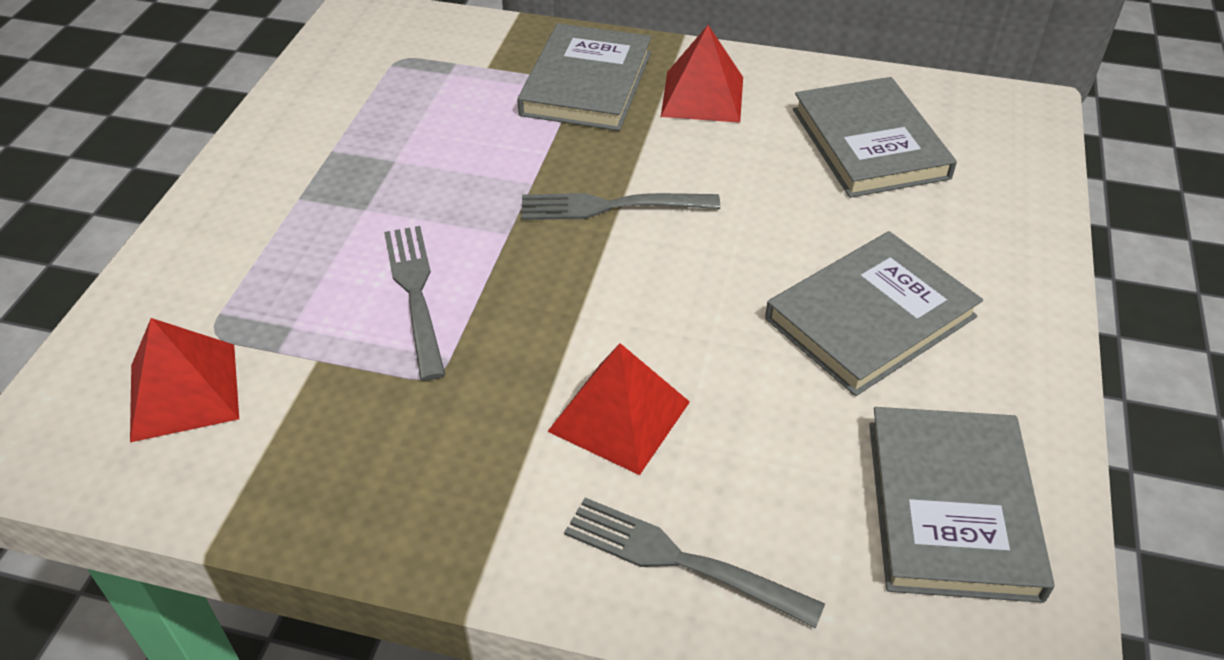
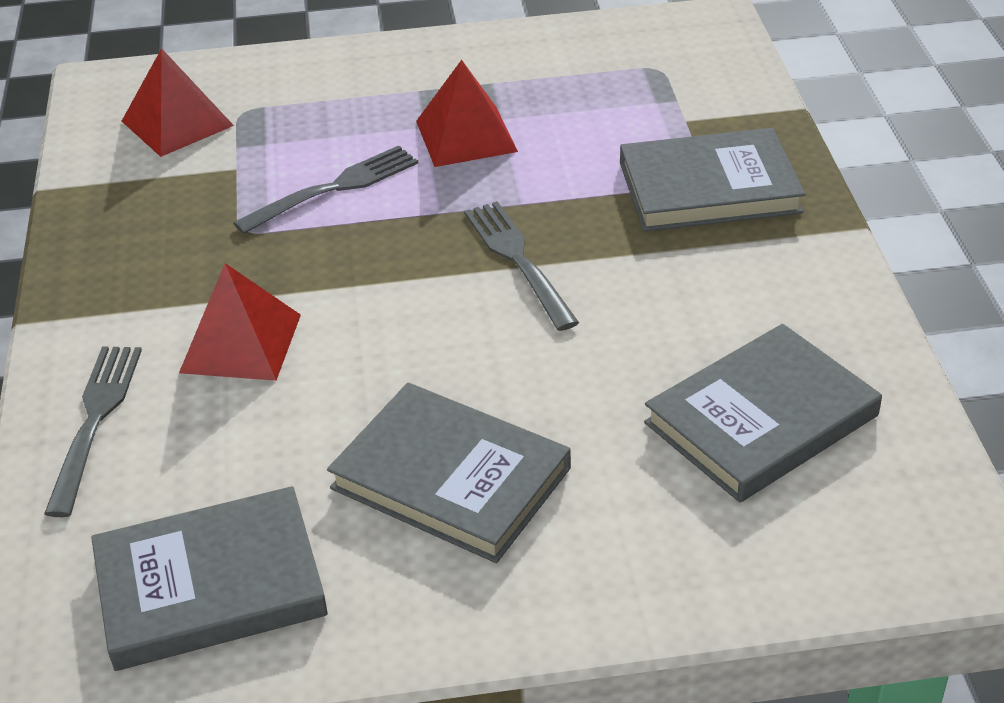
camera: 70 degrees right, 5 degrees down
(702, 96) = (751, 271): red pyramid -> red pyramid (466, 136)

